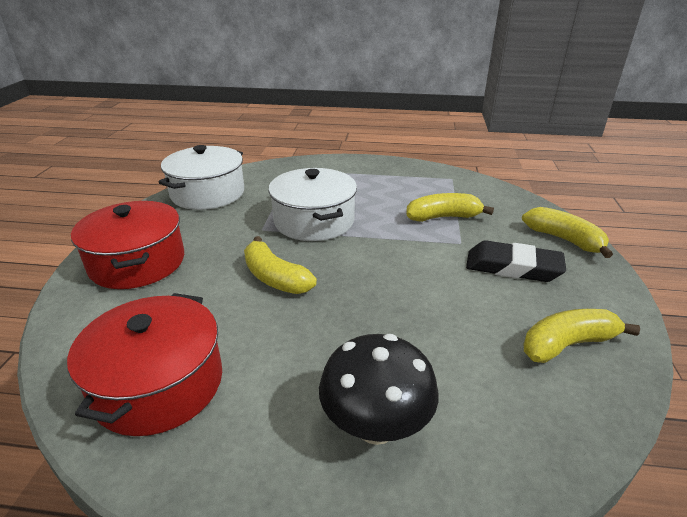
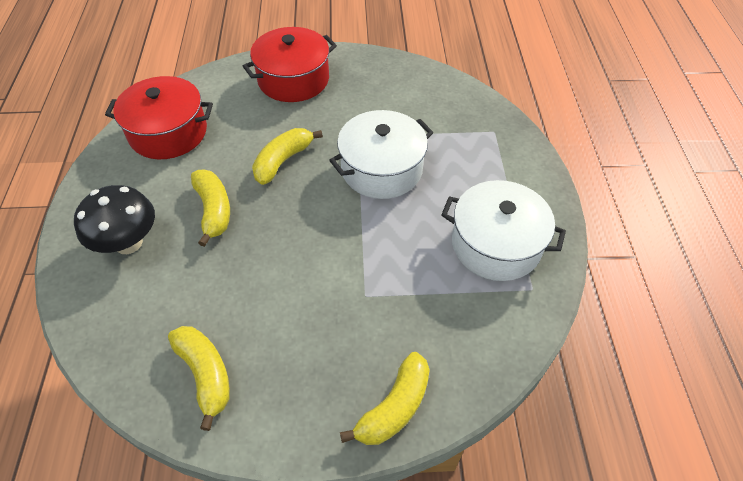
camera: 80 degrees right, 20 degrees up
(208, 193) = (415, 83): white pot -> white pot (496, 244)
(443, 217) = (419, 279): yellow banana -> yellow banana (214, 210)
(513, 267) = (323, 342): black eraser -> none

